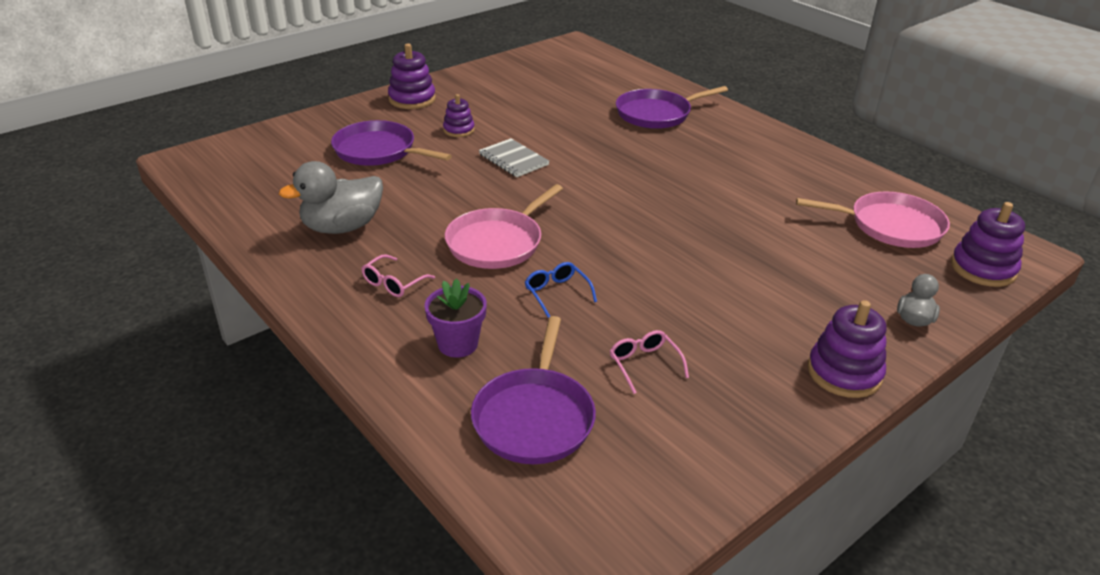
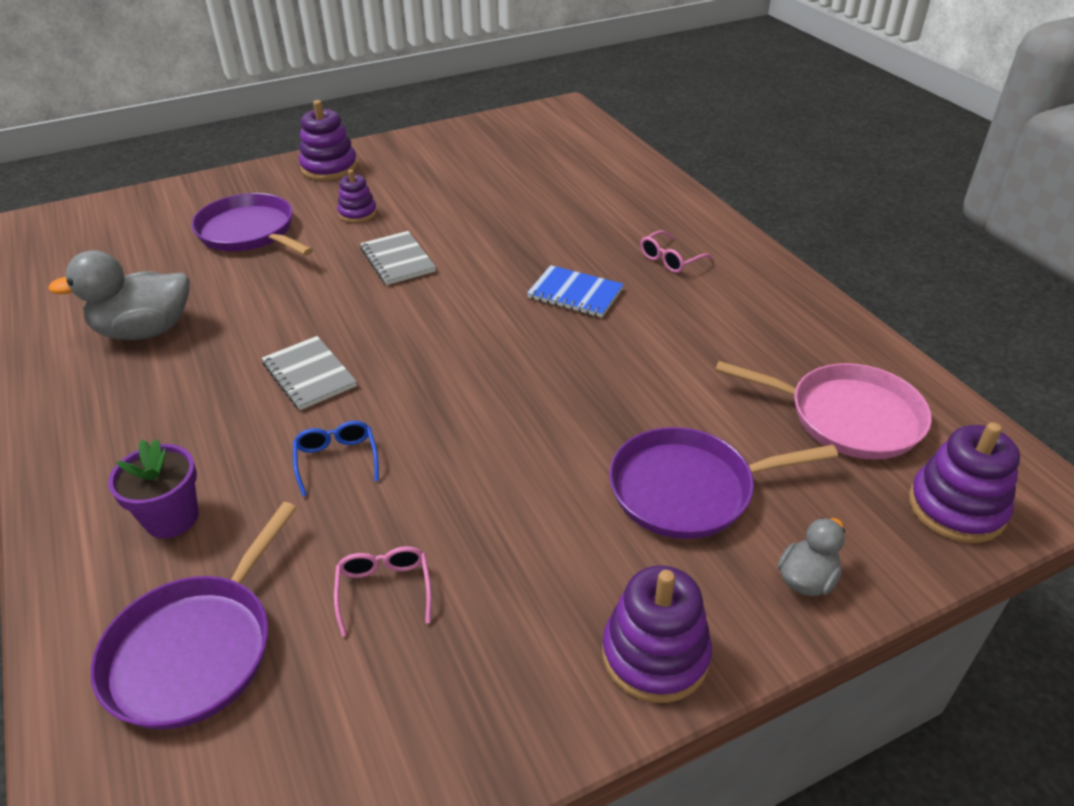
camera: 15 degrees right, 5 degrees up
(393, 283) = (153, 417): pink glasses -> pink glasses (670, 259)
(497, 242) = (309, 375): pink pan -> grey notebook
(657, 114) = (612, 213): purple pan -> purple pan (688, 489)
(662, 170) = (575, 294): none -> blue notebook

